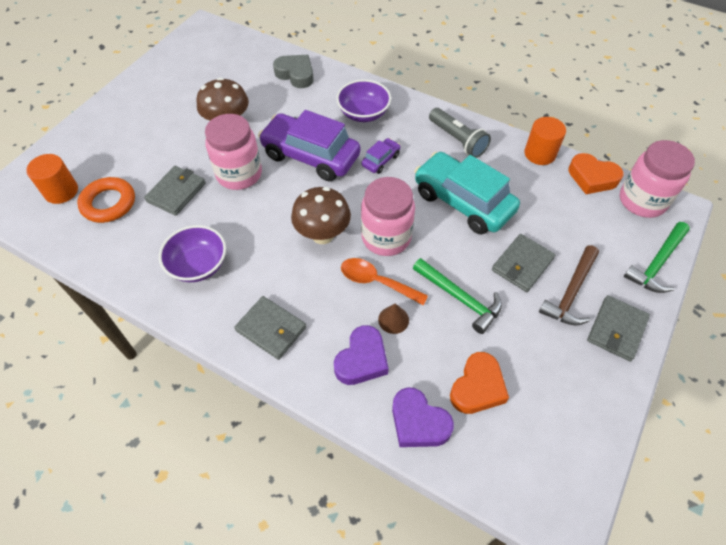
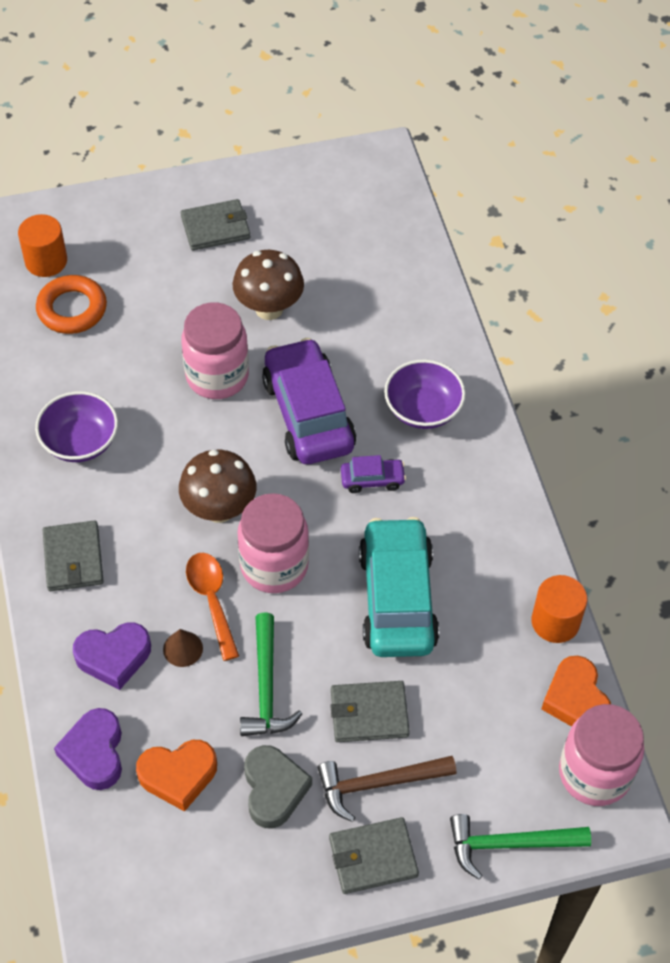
camera: 45 degrees right, 0 degrees up
(176, 192) = (140, 347): grey wallet -> grey wallet (216, 227)
(296, 74) = (409, 300): grey heart -> grey heart (274, 789)
(457, 140) = (484, 527): grey flashlight -> none

